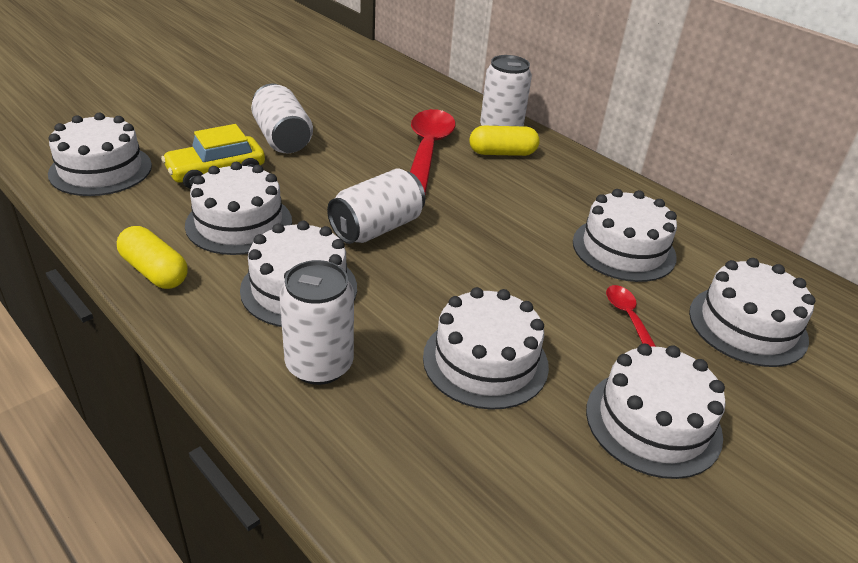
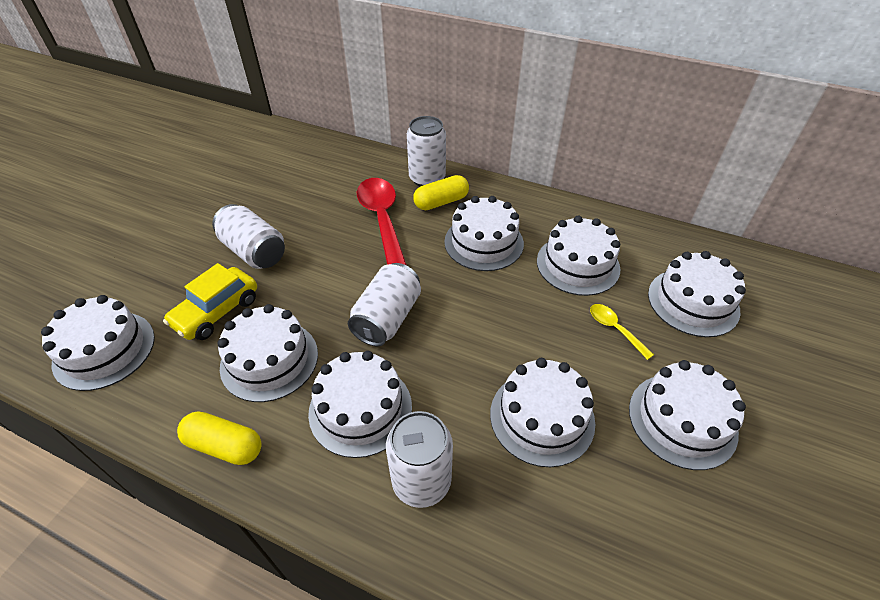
camera: 20 degrees left, 10 degrees up
(526, 199) = (483, 242): none -> white cake
(628, 317) = (615, 329): red spoon -> yellow spoon

